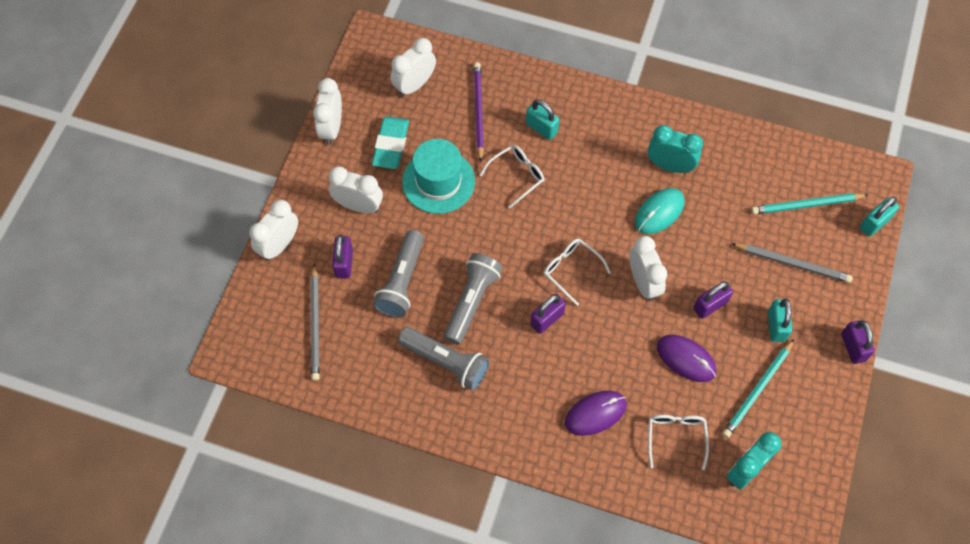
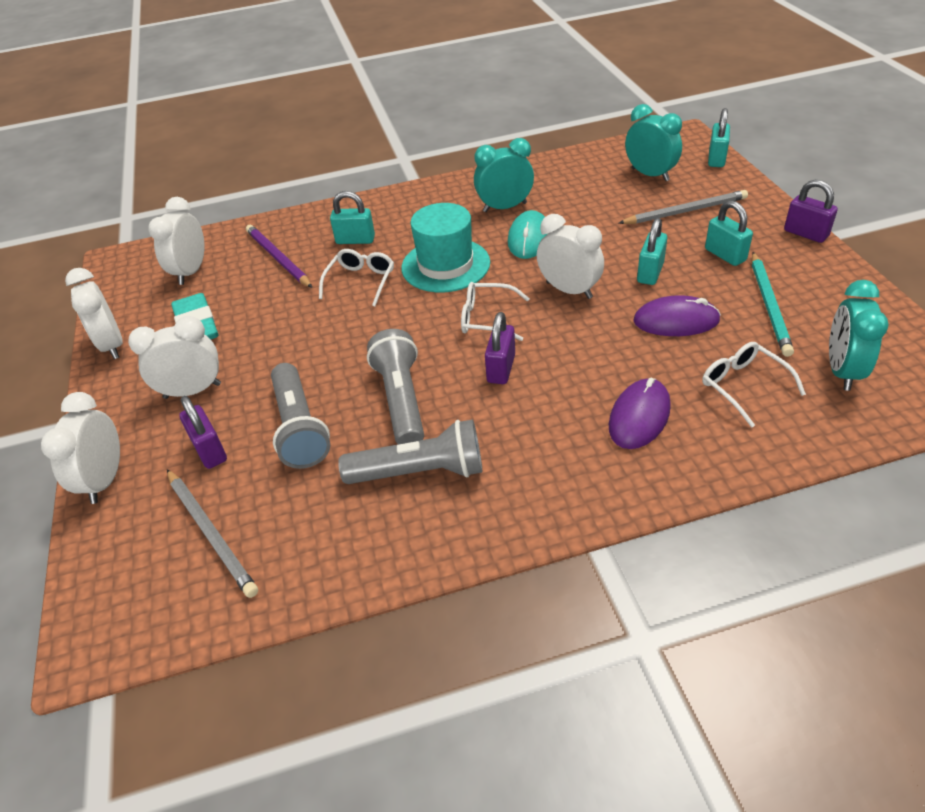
camera: 30 degrees left, 20 degrees down
(438, 181) = (276, 326): turquoise hat -> turquoise hat (445, 265)
(710, 305) = (650, 273): purple padlock -> turquoise padlock
(806, 205) = (650, 174): turquoise pencil -> turquoise clock

